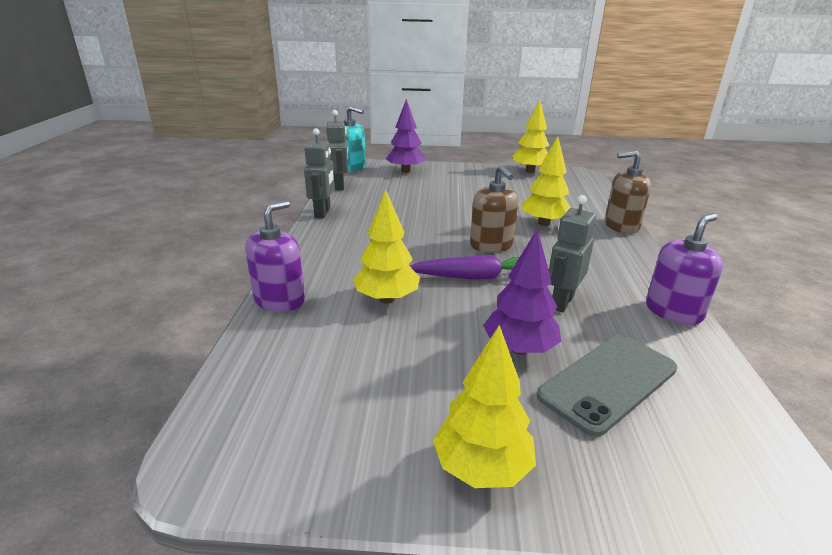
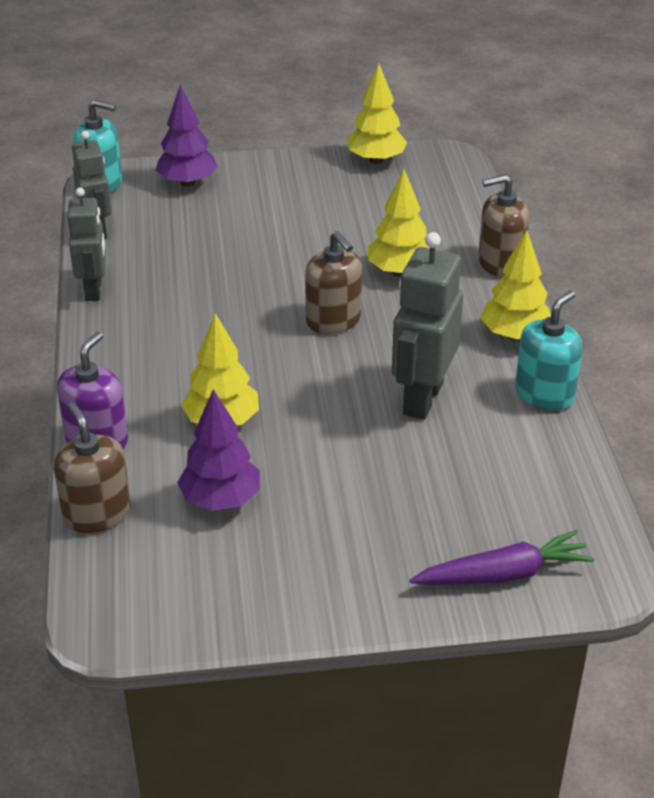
camera: 10 degrees left, 10 degrees up
(250, 355) = (97, 513): none -> brown soap dispenser
(474, 277) = (318, 375): purple carrot -> purple carrot (503, 574)
(481, 467) = (352, 587): yellow tree -> yellow tree (514, 335)
(519, 349) = (378, 465): purple tree -> purple tree (221, 500)
(561, 302) = (422, 399): grey robot -> grey robot, size x1.50
(608, 382) = (467, 490): grey phone -> none
(673, 311) = (544, 394): purple soap dispenser -> turquoise soap dispenser

